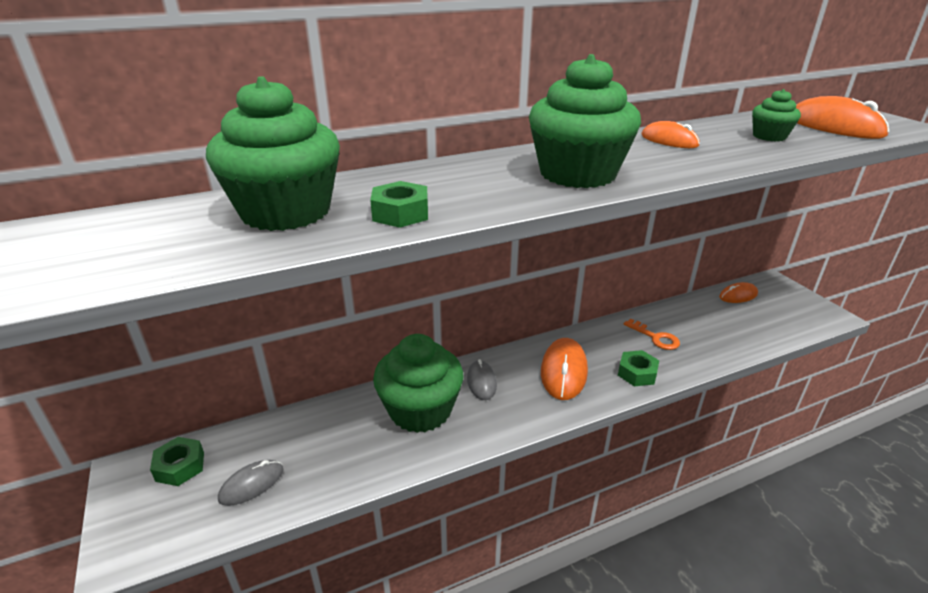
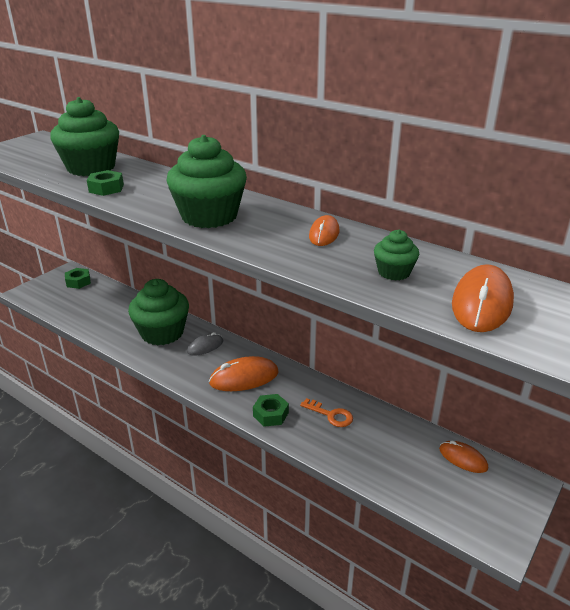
camera: 60 degrees right, 0 degrees up
(251, 484) = (77, 305): grey mouse -> none
(655, 337) = (331, 415): orange key -> orange key turned 75 degrees counterclockwise

